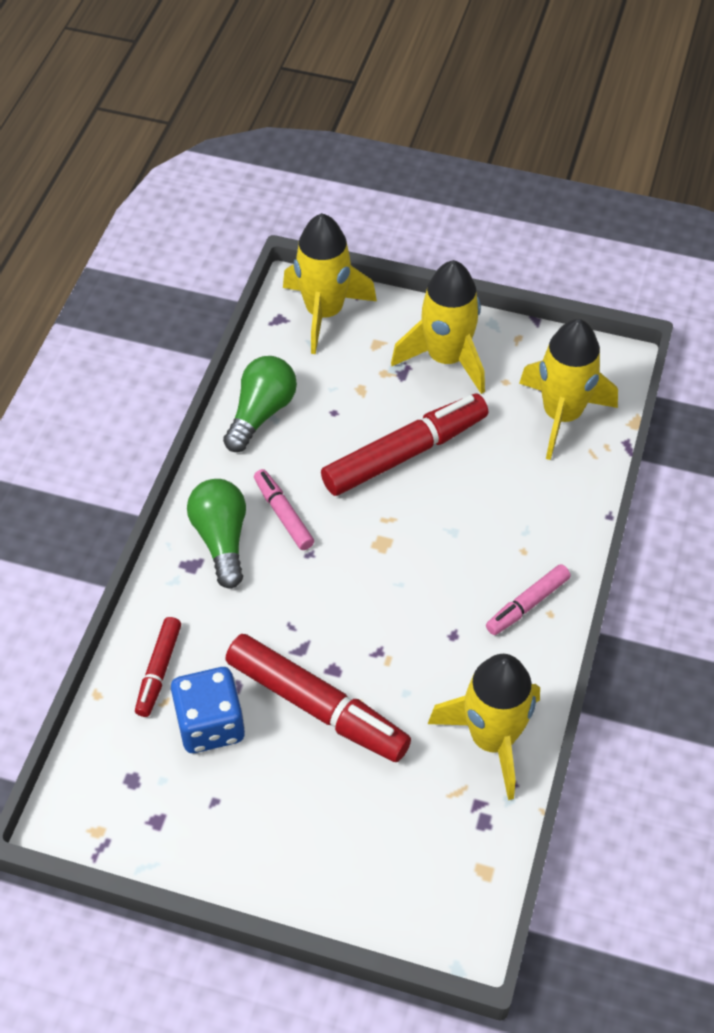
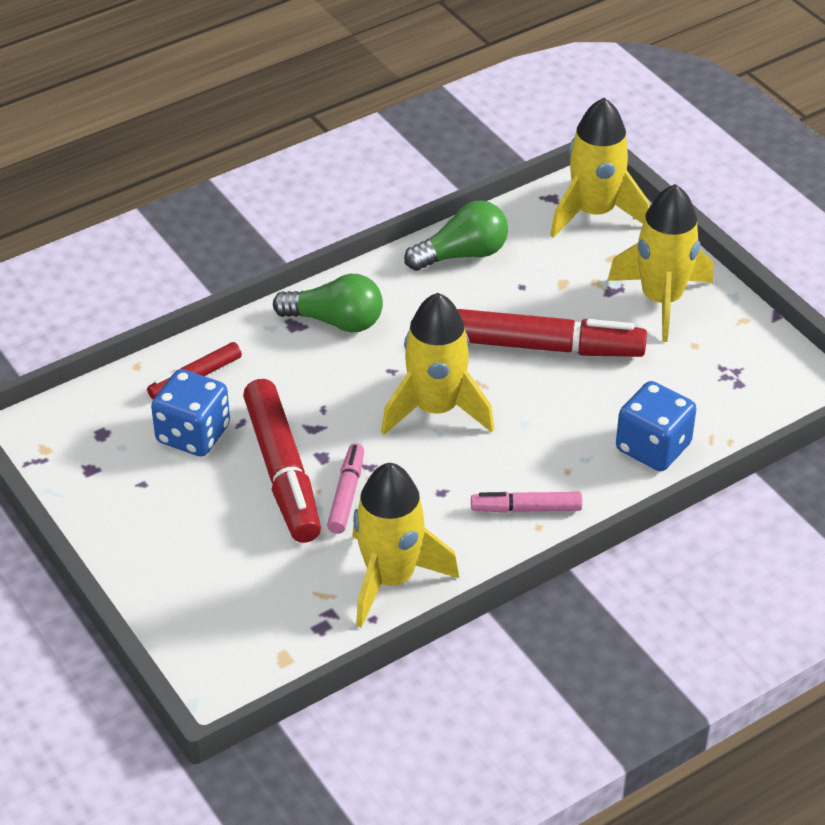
camera: 40 degrees right, 10 degrees down
(221, 539) = (335, 321): green light bulb -> green light bulb turned 75 degrees clockwise
(283, 514) = (401, 332): pink marker -> pink marker (346, 494)
(561, 415) = (716, 396): yellow rocket -> yellow rocket (436, 409)
(562, 488) = (653, 447): none -> blue dice

